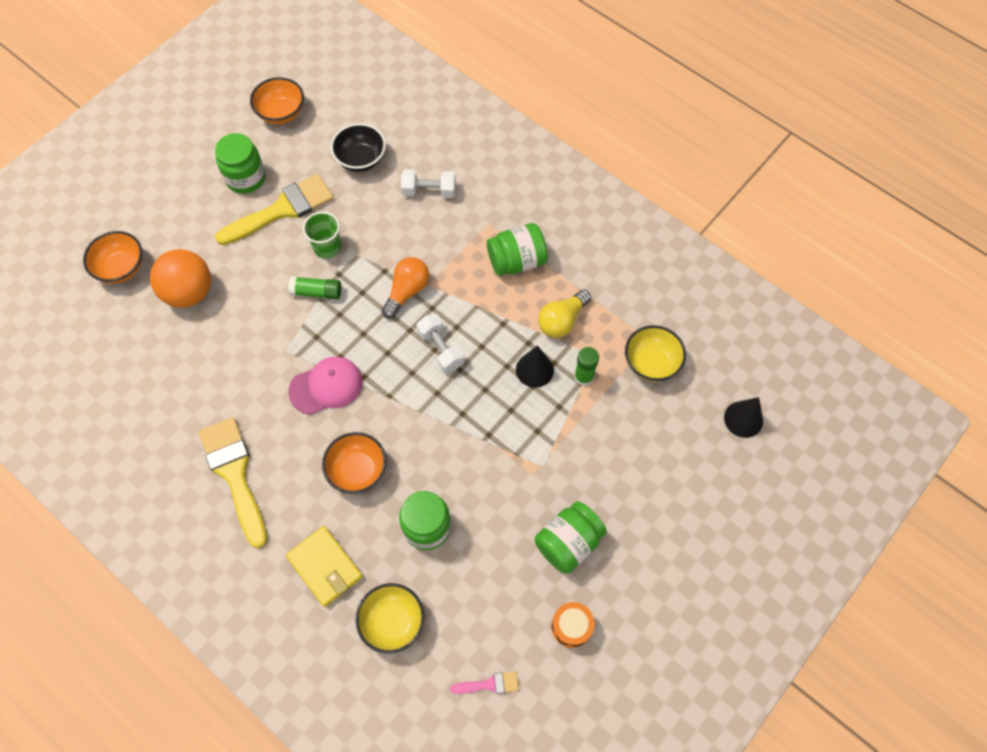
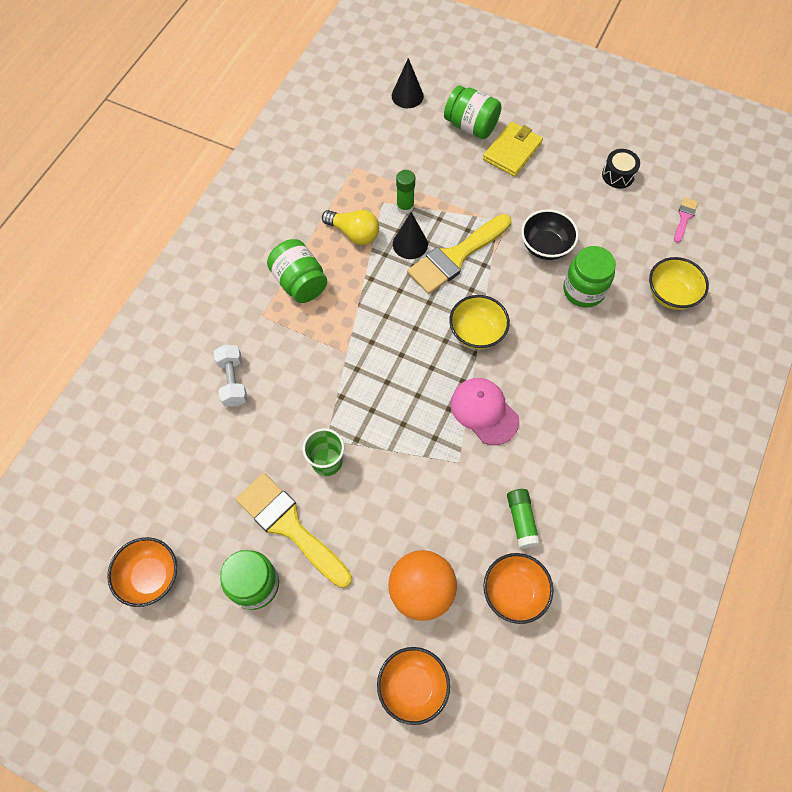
camera: 105 degrees left, 0 degrees up
(235, 474) = (601, 464): yellow brush -> yellow brush (456, 257)
(316, 292) = (384, 454): green glue stick -> green glue stick (521, 521)
(325, 567) = (650, 358): yellow wallet -> yellow wallet (512, 151)
(357, 470) = (556, 359): orange bowl -> orange bowl (514, 592)
(361, 159) = (204, 462): black bowl -> black bowl (545, 246)
(407, 291) = (359, 369): orange light bulb -> none
(441, 349) = (412, 323): white dumbbell -> none
(489, 684) = (684, 217): pink brush -> pink brush turned 45 degrees clockwise
(568, 543) = (554, 189): green jar -> green jar (471, 126)
(571, 627) = (618, 175): orange drum -> black drum
(651, 363) = (376, 162): yellow bowl -> yellow bowl (477, 332)

